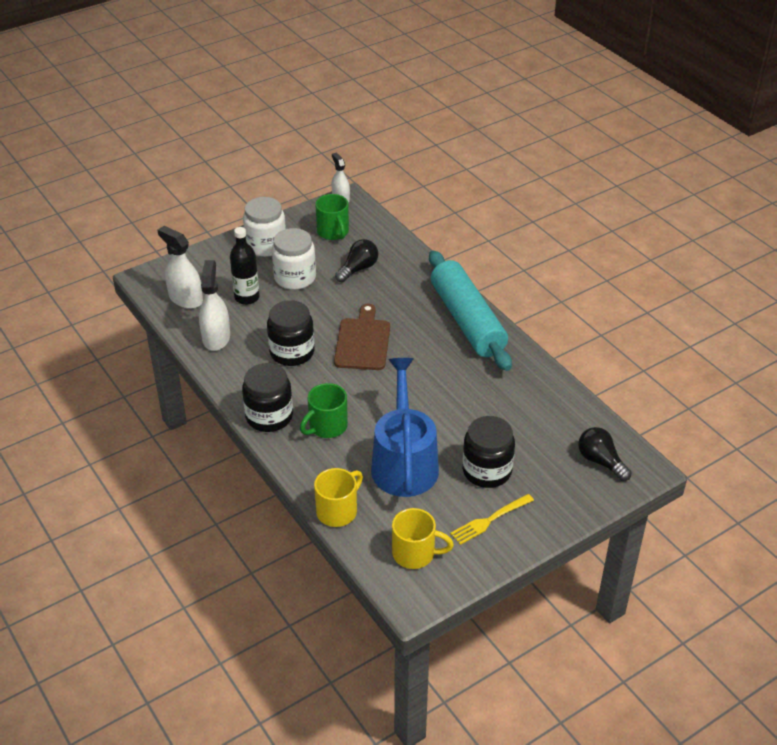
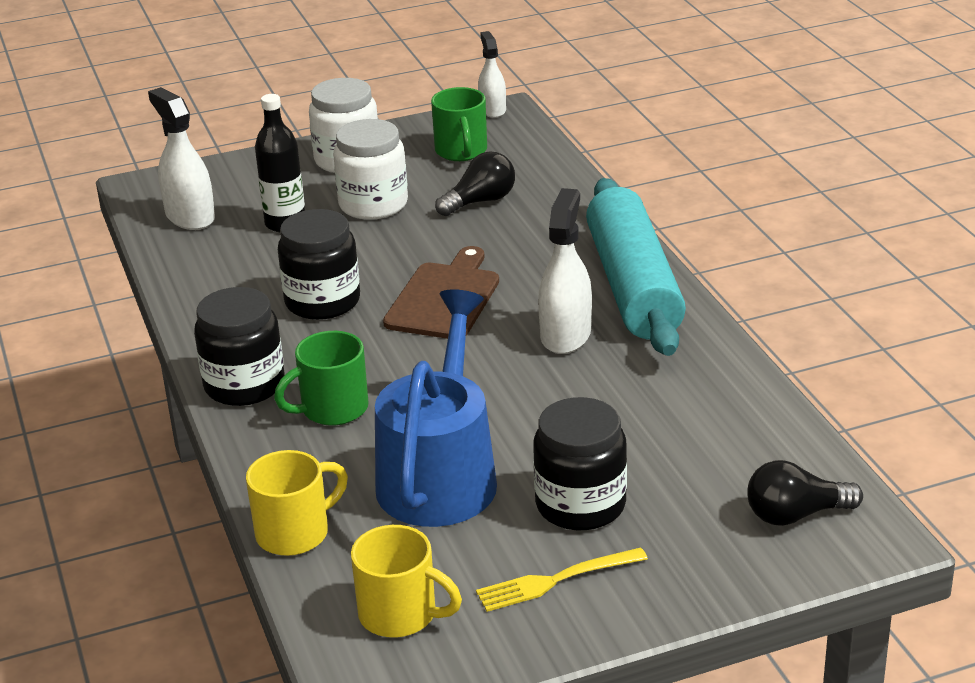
camera: 15 degrees right, 10 degrees down
(216, 338) = (212, 271): white spray bottle -> white spray bottle (565, 335)
(600, 461) = (795, 515): black light bulb -> black light bulb turned 75 degrees counterclockwise

